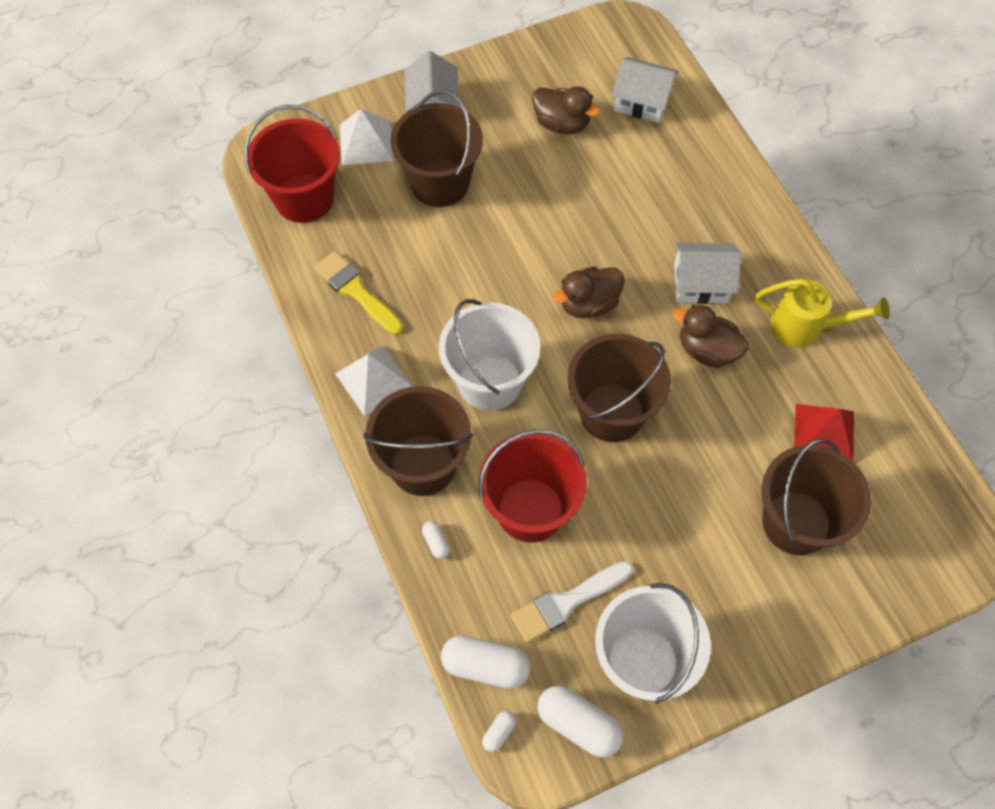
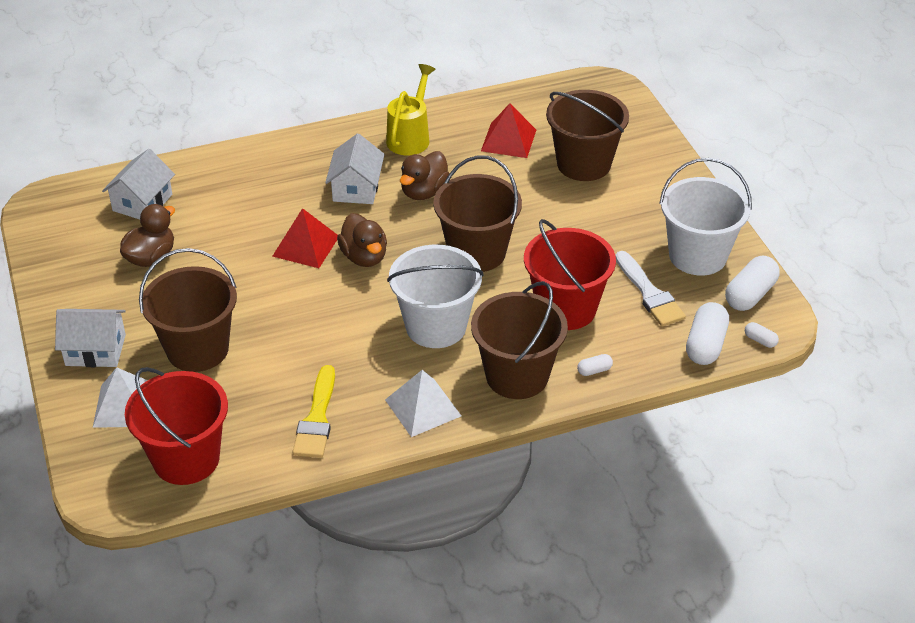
camera: 85 degrees left, 20 degrees down
(356, 291) = (317, 418): yellow brush -> yellow brush turned 45 degrees counterclockwise
(598, 249) = (306, 246): none -> red pyramid

